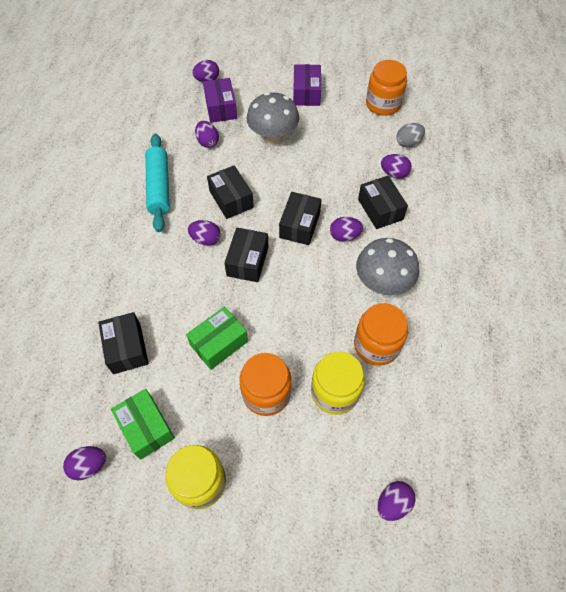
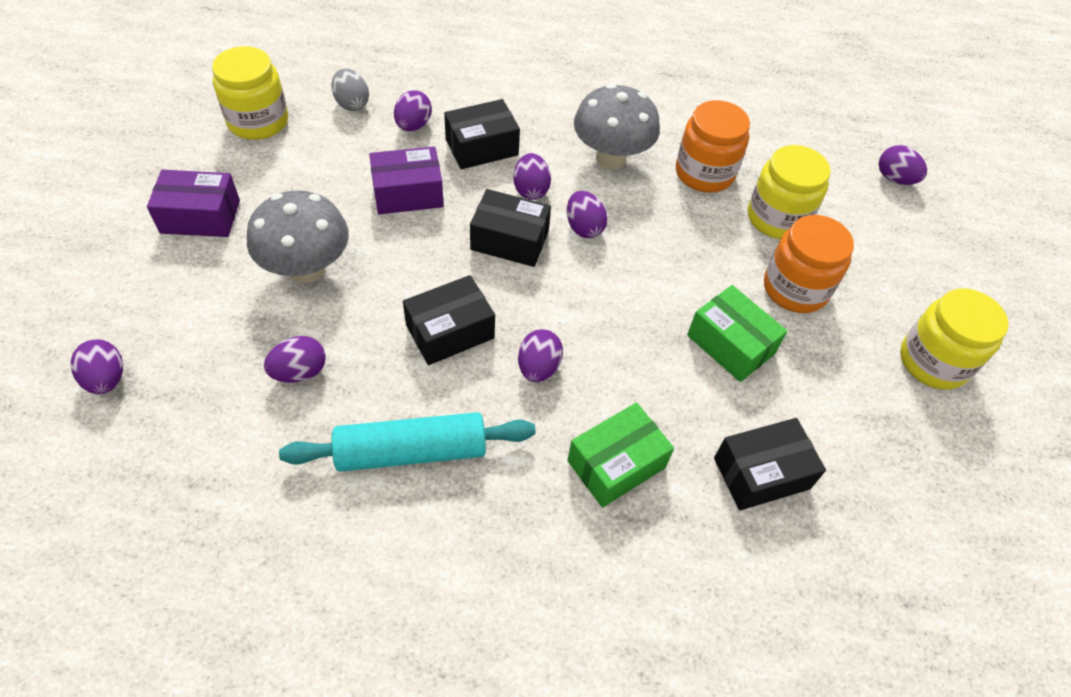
camera: 95 degrees left, 5 degrees down
(89, 465) = (957, 505): purple egg -> purple egg (584, 227)
(146, 427) = (881, 433): green box -> green box (616, 464)
(221, 108) = (205, 351): purple box -> purple box (408, 193)
(248, 261) = (581, 308): black box -> none
(383, 104) = (258, 121): orange jar -> yellow jar

